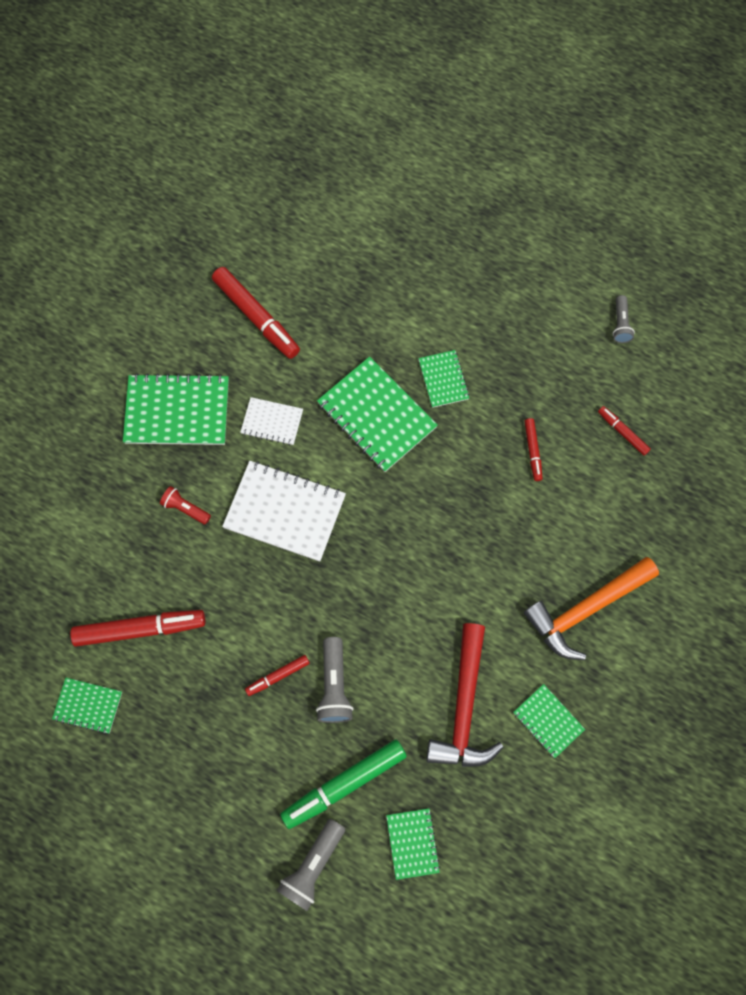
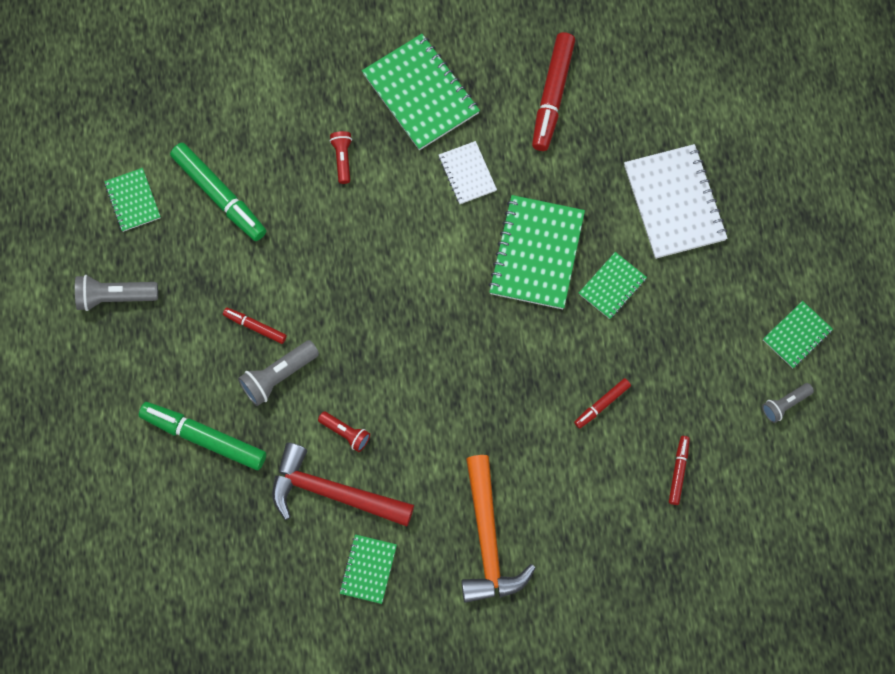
camera: 55 degrees right, 0 degrees up
(140, 629) = (219, 195): red marker -> green marker
(285, 512) = (396, 238): white notebook -> white notebook (674, 203)
(312, 865) = (124, 456): grey flashlight -> grey flashlight (114, 297)
(412, 843) = (193, 523): green notebook -> green notebook (797, 335)
(421, 662) = (345, 433): none -> red flashlight
(464, 707) = (332, 493): red hammer -> red hammer turned 45 degrees clockwise
(585, 610) = (488, 540): orange hammer -> orange hammer turned 120 degrees counterclockwise

